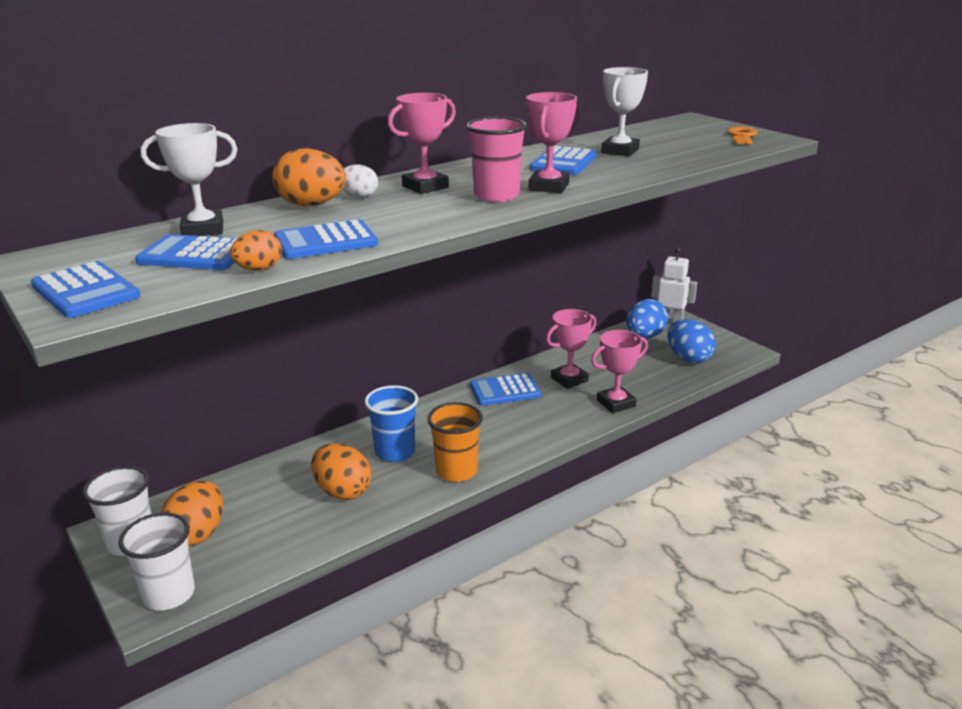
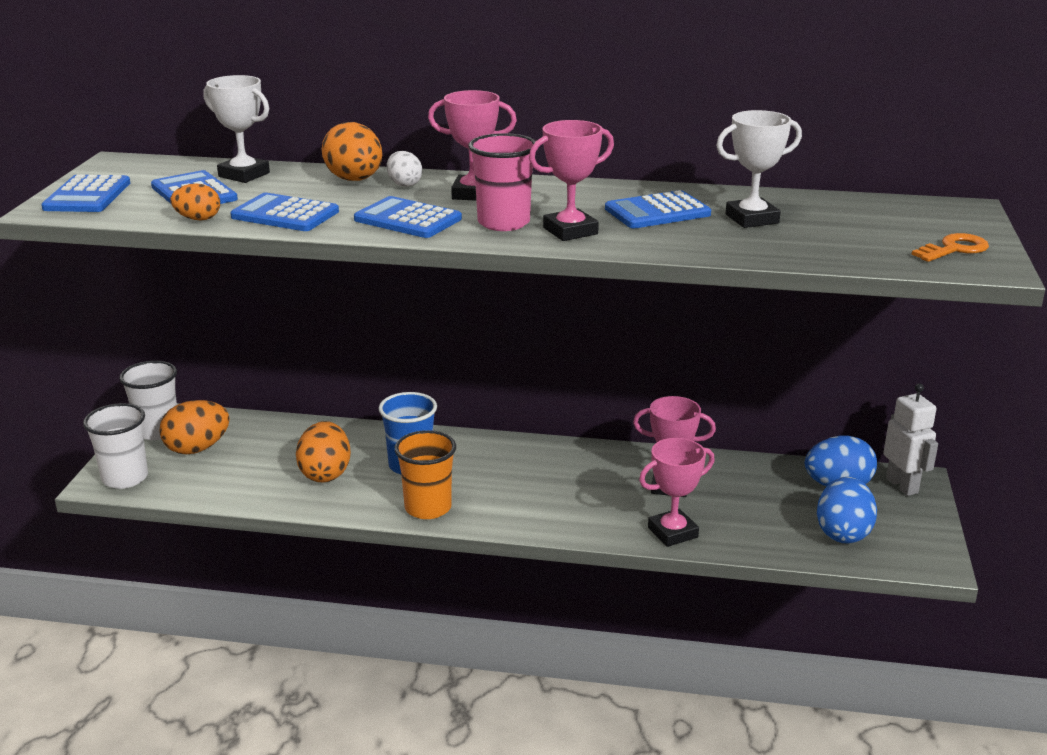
camera: 45 degrees right, 0 degrees up
(505, 390) = (590, 464): blue calculator -> blue calculator (408, 219)
(616, 403) = (672, 532): pink trophy -> pink trophy turned 45 degrees counterclockwise

